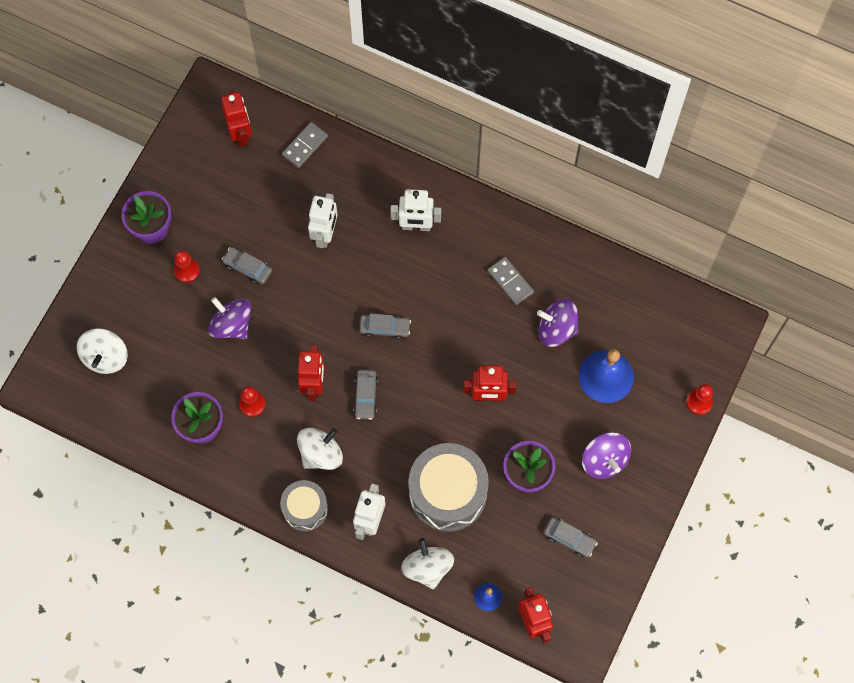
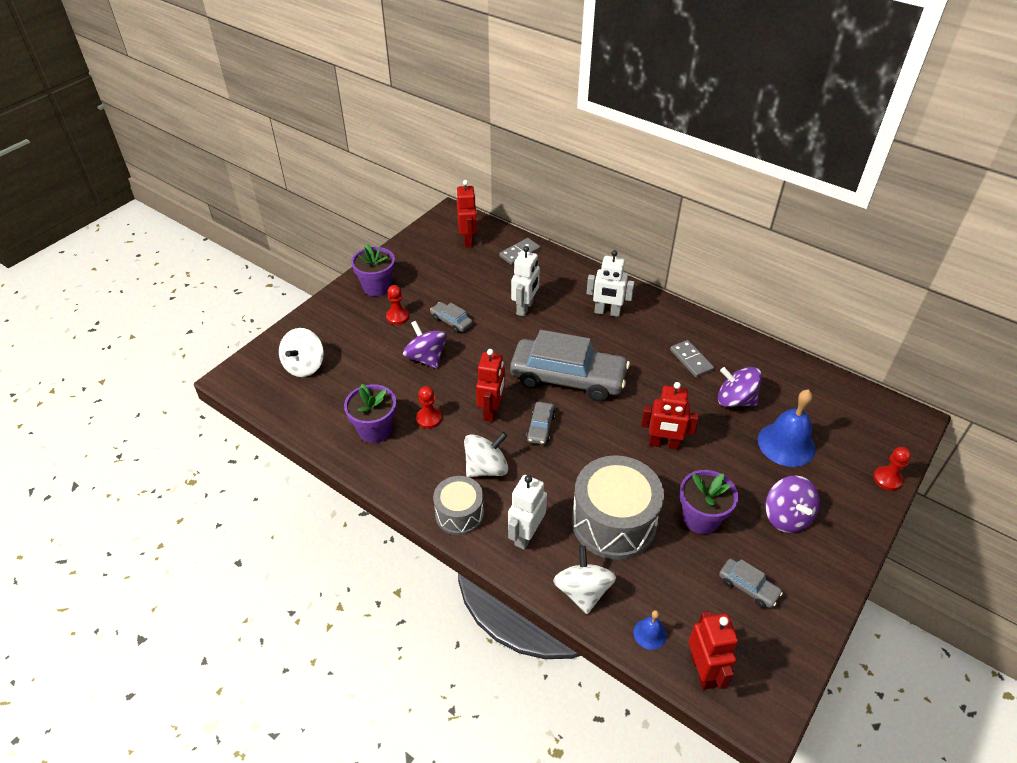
camera: 10 degrees right, 25 degrees down
(385, 328) = (568, 378): grey car -> grey car, size x2.35

